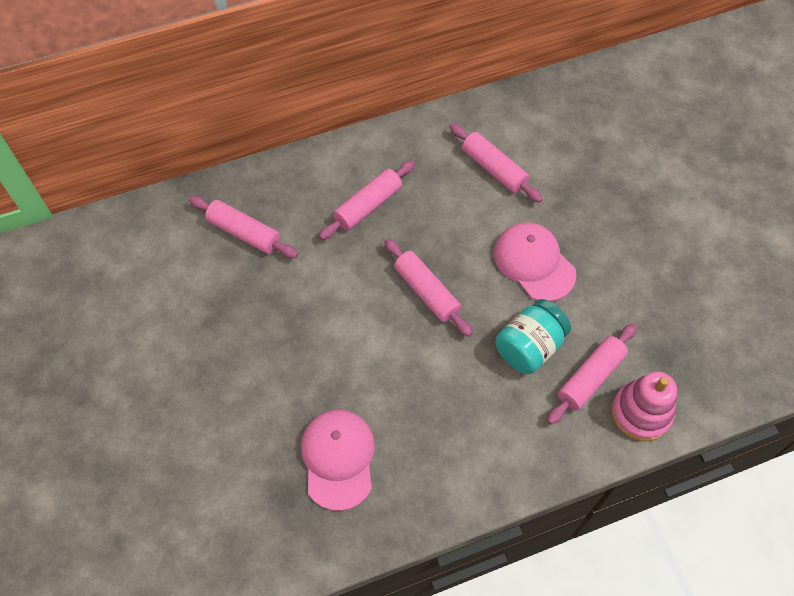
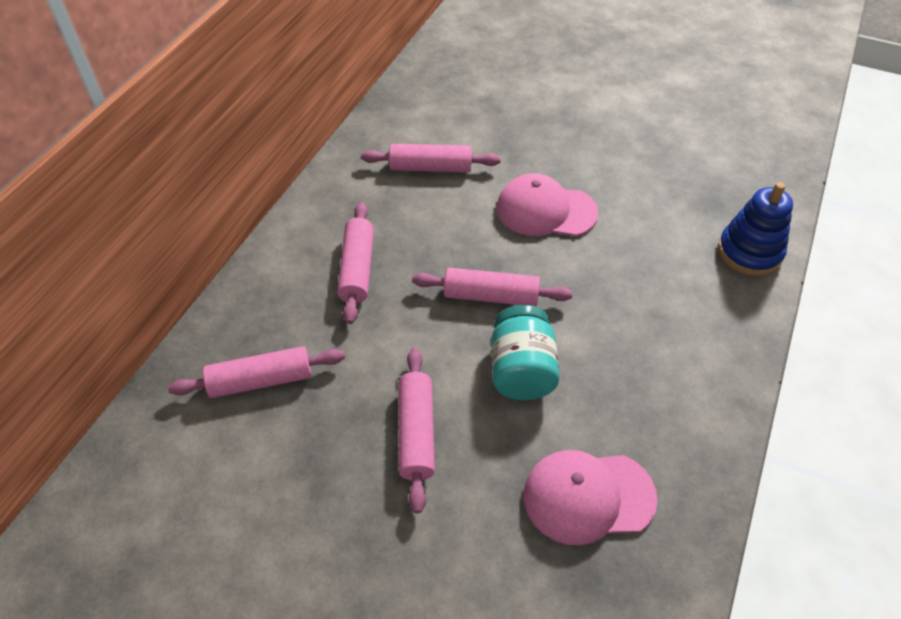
camera: 45 degrees left, 10 degrees down
(338, 459) = (588, 496): pink cap -> pink cap turned 45 degrees counterclockwise
(529, 347) = (619, 272): turquoise jar -> turquoise jar (521, 370)
(590, 377) = (687, 257): pink rolling pin -> pink rolling pin (416, 433)
(641, 413) = (749, 252): pink stacking toy -> blue stacking toy

